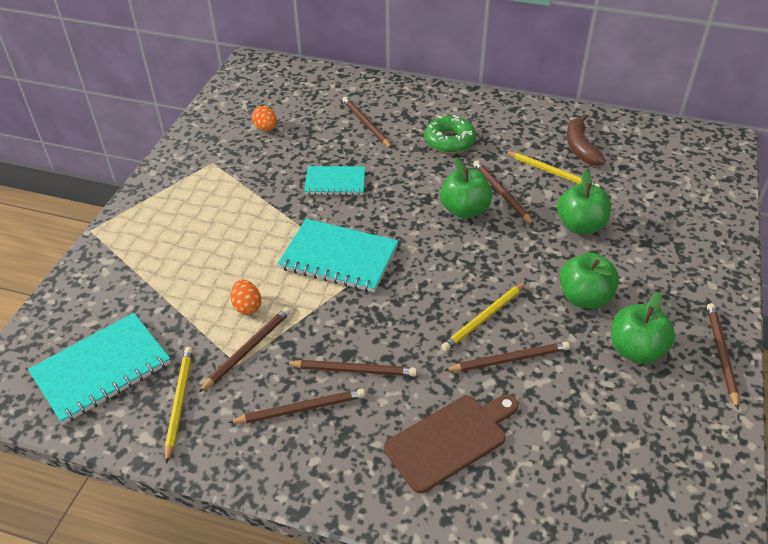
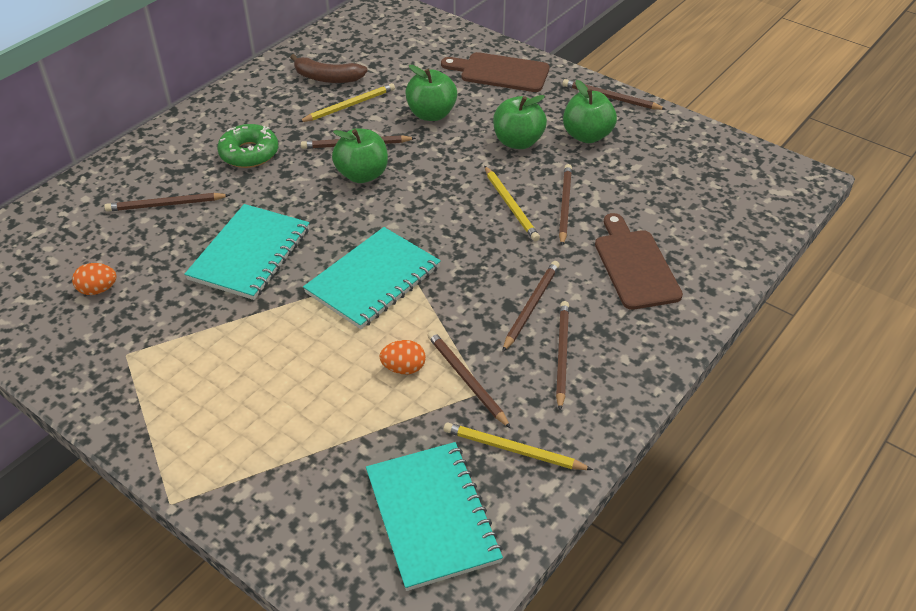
camera: 70 degrees left, 0 degrees up
(335, 182) = (250, 254): turquoise notebook -> turquoise notebook, size x1.58
(688, 254) = (500, 72): none -> brown cutting board

